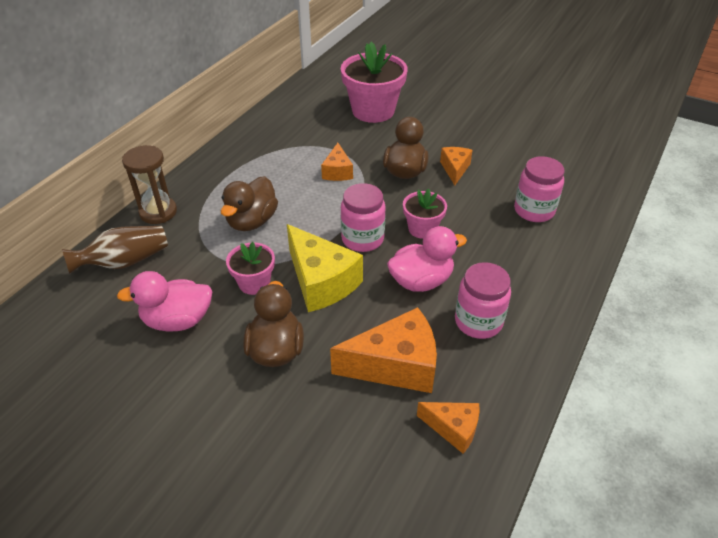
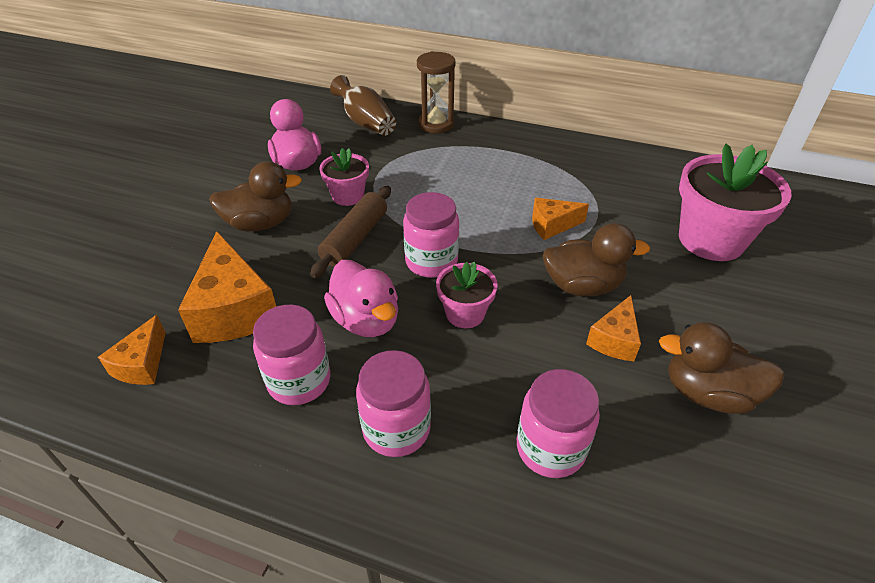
camera: 80 degrees right, 0 degrees up
(252, 221) = (439, 179): brown duck -> brown duck (707, 393)
(321, 282) = (355, 239): yellow cheese -> brown rolling pin
(455, 169) = (614, 340): orange cheese -> orange cheese turned 120 degrees clockwise
(521, 273) = (396, 429): none -> pink jar

